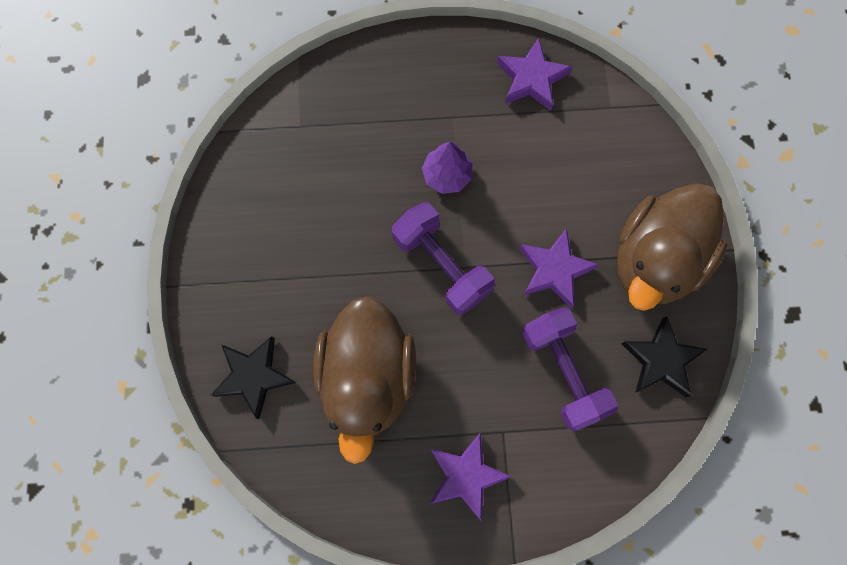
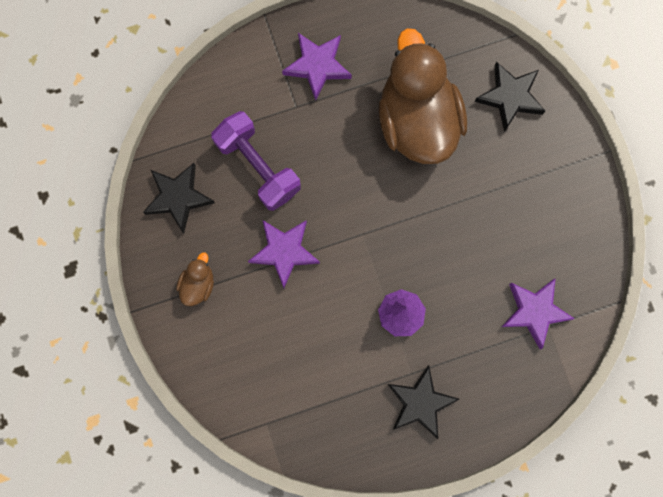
camera: 165 degrees right, 5 degrees up
(441, 265) = (382, 230): purple dumbbell -> none
(451, 88) = (420, 403): none -> black star
(531, 79) = (347, 433): purple star -> purple star (534, 311)
(656, 260) = (198, 284): brown duck -> brown duck, size x0.41

